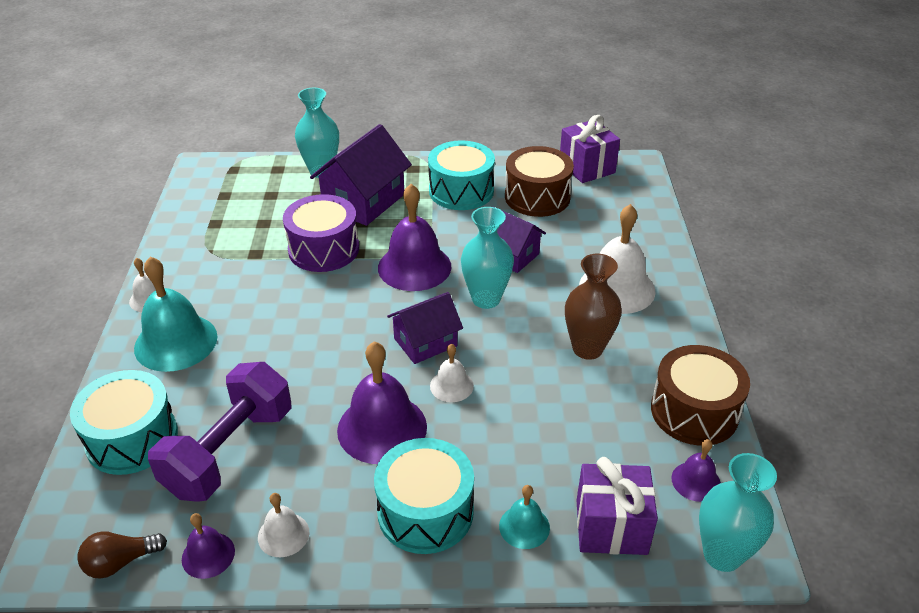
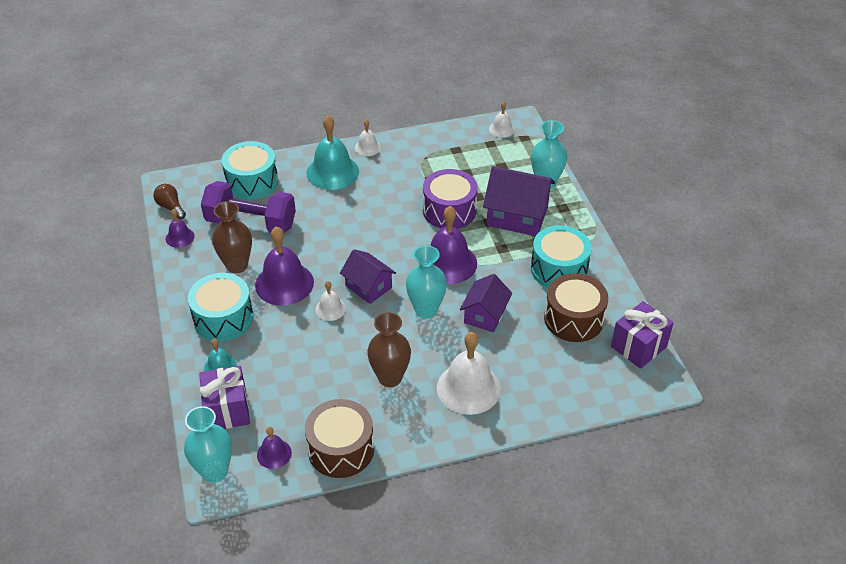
camera: 75 degrees right, 5 degrees up
(283, 534) = (197, 262): white bell -> white bell (501, 129)
(317, 481) = (237, 265): none -> brown vase

